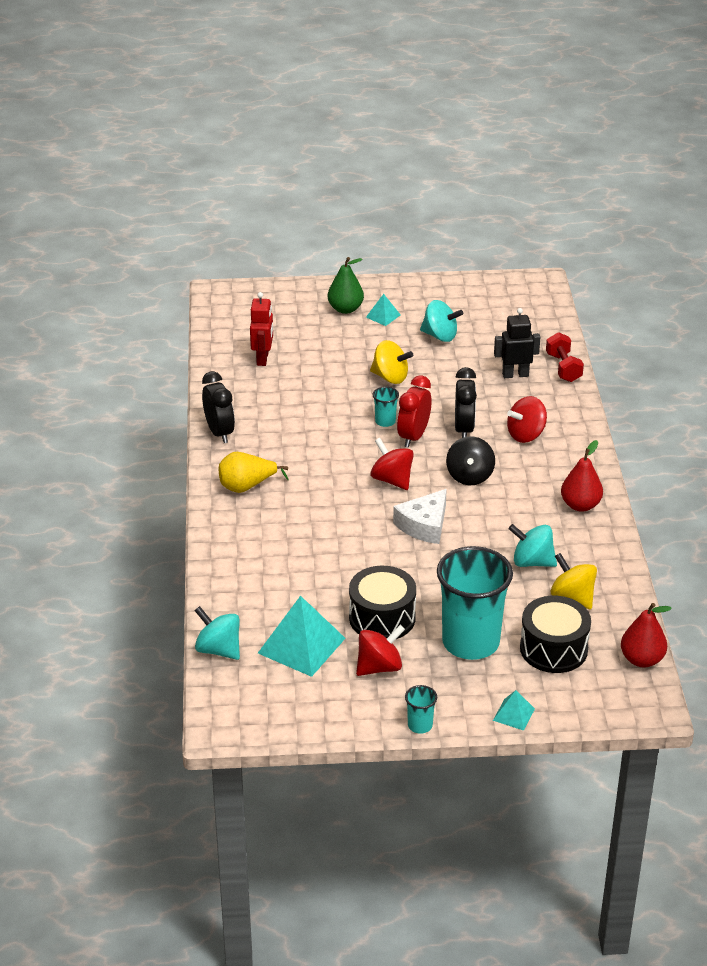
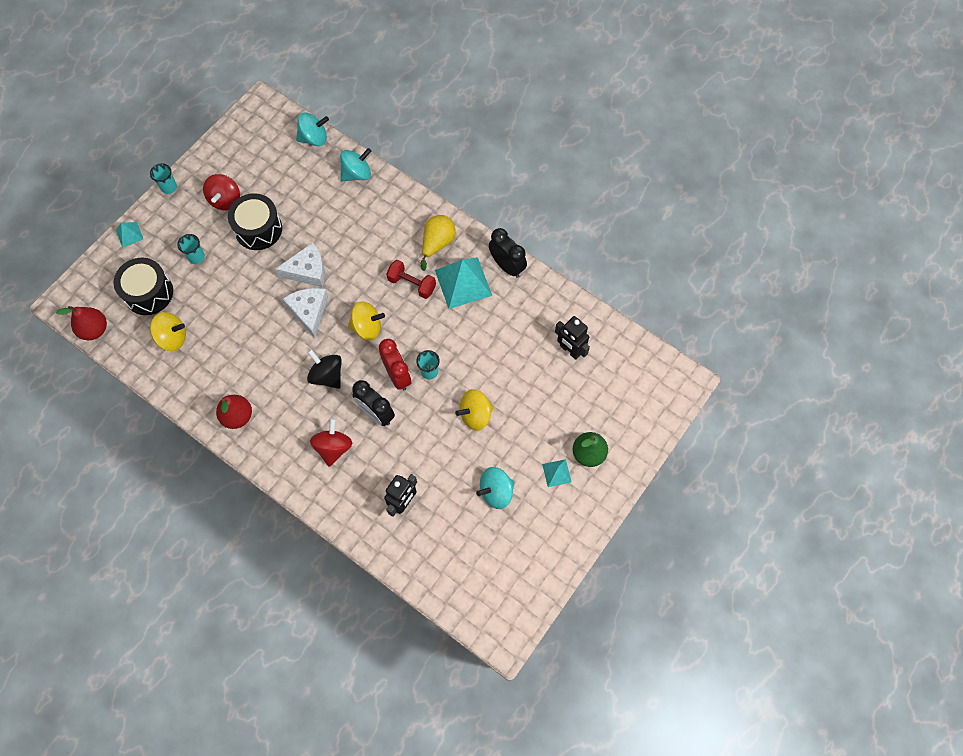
camera: 130 degrees right, 30 degrees up
(219, 432) = (507, 266): black clock -> black clock turned 150 degrees counterclockwise
(263, 358) = (570, 350): red robot -> black robot
(301, 645) = (278, 176): turquoise pyramid -> turquoise pyramid (463, 282)
(383, 553) = (307, 270): none -> white cheese
(392, 480) = (367, 327): red spinning top -> yellow spinning top
(470, 642) = (196, 257): turquoise cup -> turquoise cup, size x0.41
(532, 562) = (220, 343): turquoise spinning top -> turquoise spinning top (357, 174)
(563, 368) = (380, 544): red dumbbell -> red dumbbell (412, 284)

